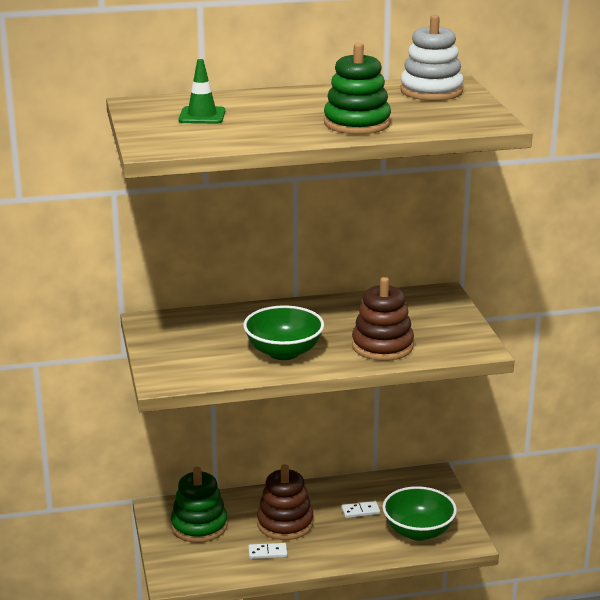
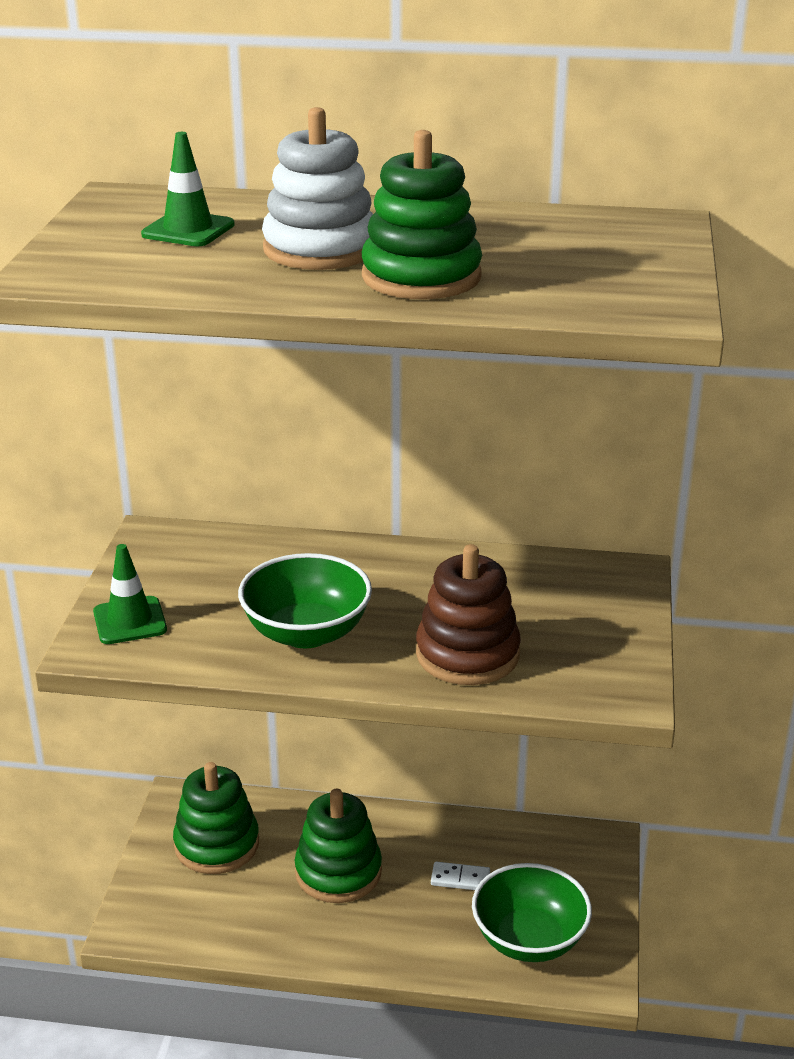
camera: 20 degrees right, 5 degrees up
(174, 365) = (130, 621): none -> green traffic cone
(267, 552) = (286, 917): white domino -> none
(285, 523) = (338, 872): brown stacking toy -> green stacking toy
(431, 91) = (609, 233): white stacking toy -> white stacking toy (320, 249)

